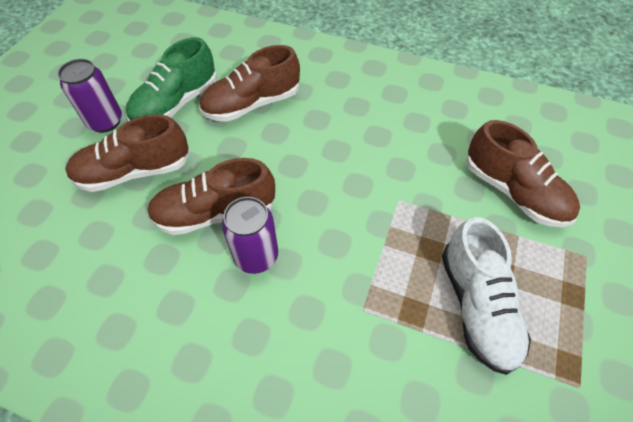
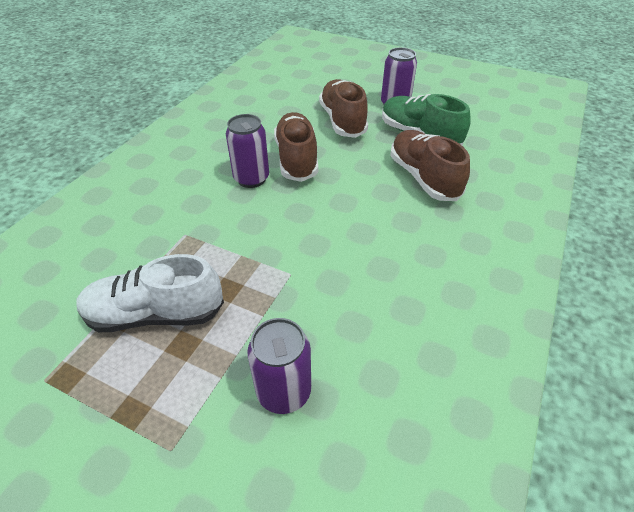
camera: 95 degrees right, 10 degrees down
(513, 192) = (284, 391): brown shoe -> purple can

